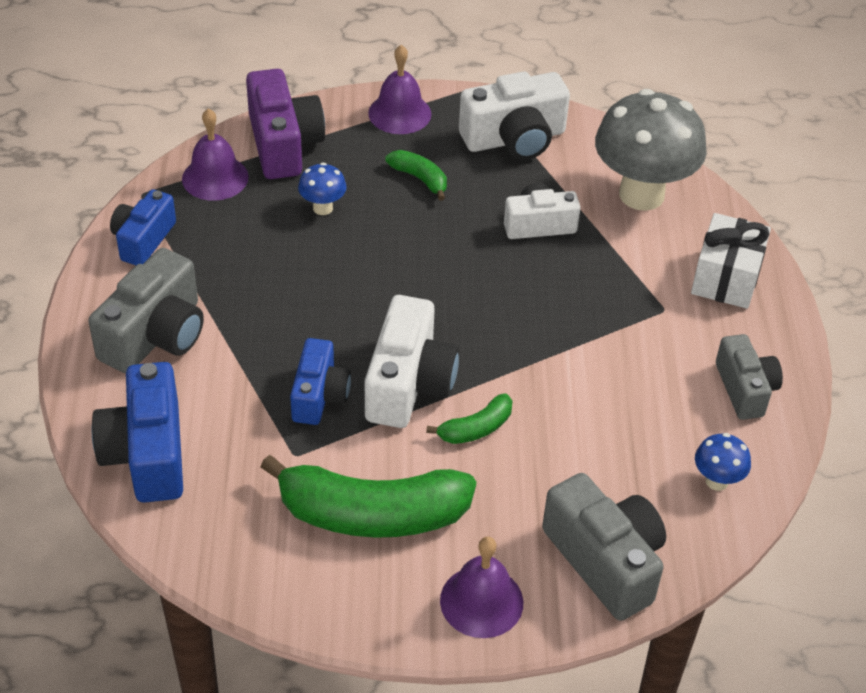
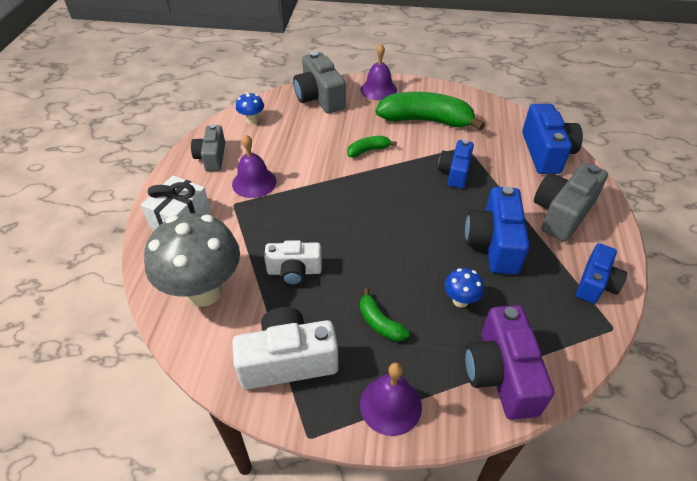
camera: 170 degrees left, 0 degrees up
(215, 177) = (555, 340): purple bell -> purple bell (254, 182)
(270, 281) = (493, 243): none -> blue camera
(409, 383) = (403, 174): white camera -> none

